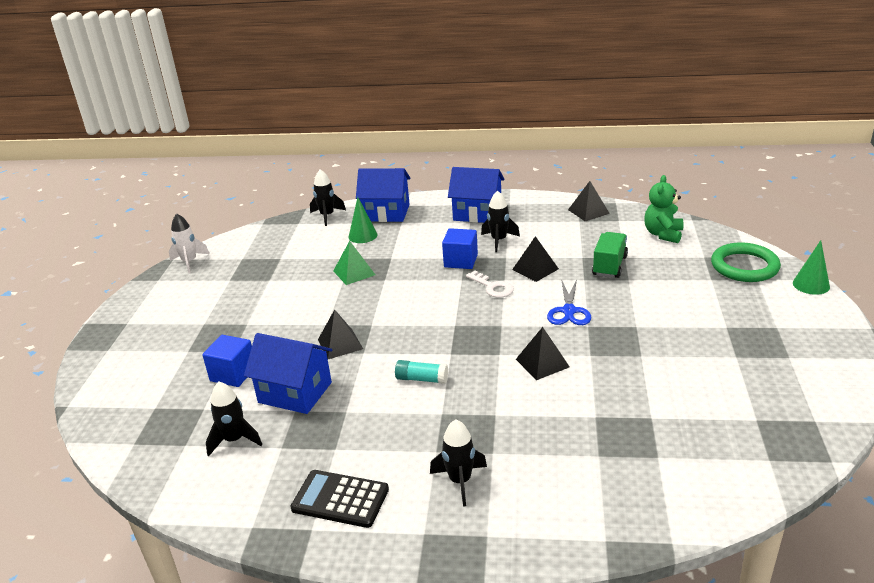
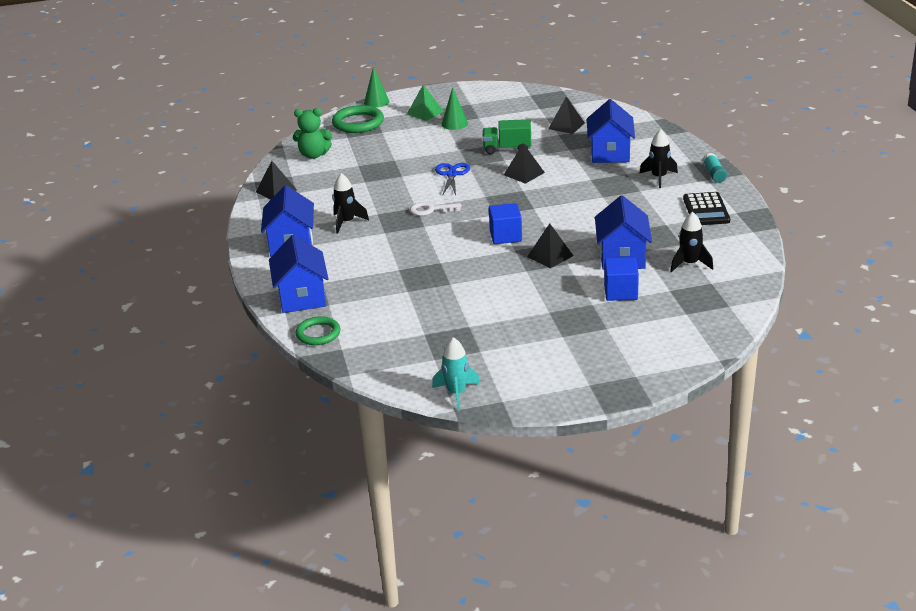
camera: 110 degrees left, 0 degrees up
(189, 262) = (456, 393): white rocket -> turquoise rocket
(327, 216) = (318, 334): black rocket -> green ring
(354, 272) = (435, 281): green pyramid -> green pyramid (425, 112)
(363, 235) = (358, 297): green cone -> green cone (454, 124)
(422, 379) = (571, 211): turquoise glue stick -> turquoise glue stick (714, 174)
(461, 261) = (391, 233): blue cube -> blue cube (505, 236)
(492, 287) = (430, 210): white key -> white key turned 120 degrees counterclockwise
(535, 269) = (393, 197): black pyramid -> black pyramid (566, 126)
(564, 453) = (610, 153): none -> blue house
(569, 311) = (452, 174): blue scissors -> blue scissors turned 75 degrees counterclockwise
(609, 266) = (376, 169): green truck -> green truck (507, 149)

